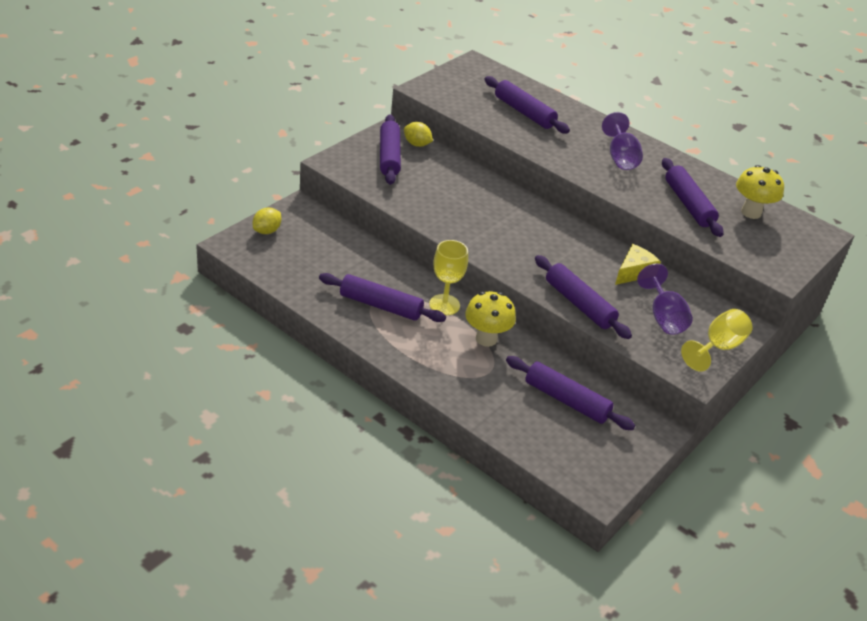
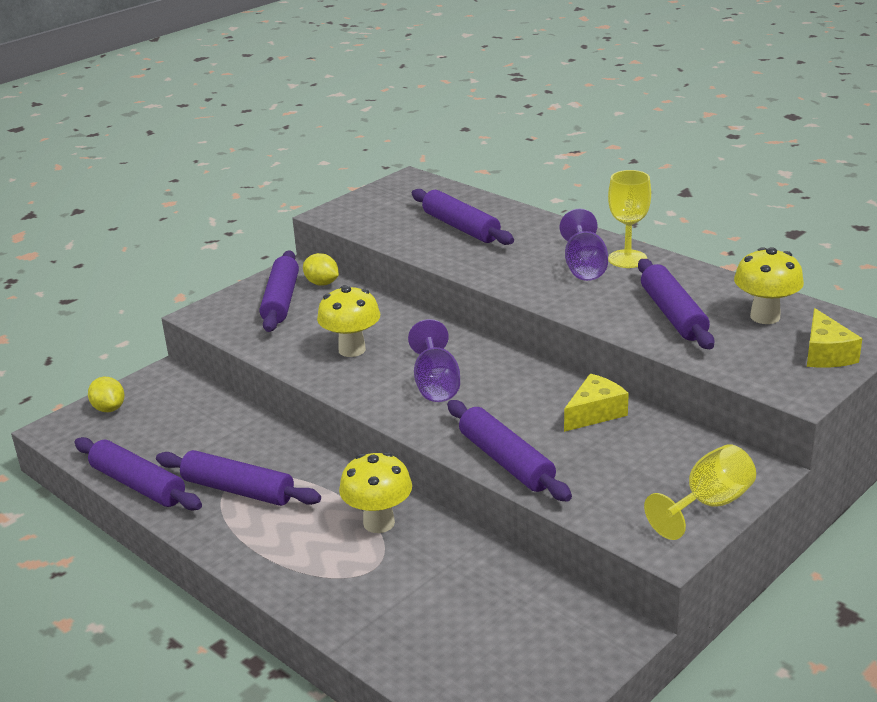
camera: 10 degrees right, 10 degrees down
(267, 231) = (109, 408): yellow lemon -> yellow lemon turned 75 degrees counterclockwise
(444, 305) = (328, 482): yellow goblet -> yellow goblet (627, 259)
(452, 204) = (352, 350): none -> yellow mushroom
(566, 400) = (482, 600): purple rolling pin -> purple rolling pin (138, 485)
(663, 317) = (630, 469): purple goblet -> purple goblet (436, 384)
(794, 246) = (826, 354): none -> yellow cheese

